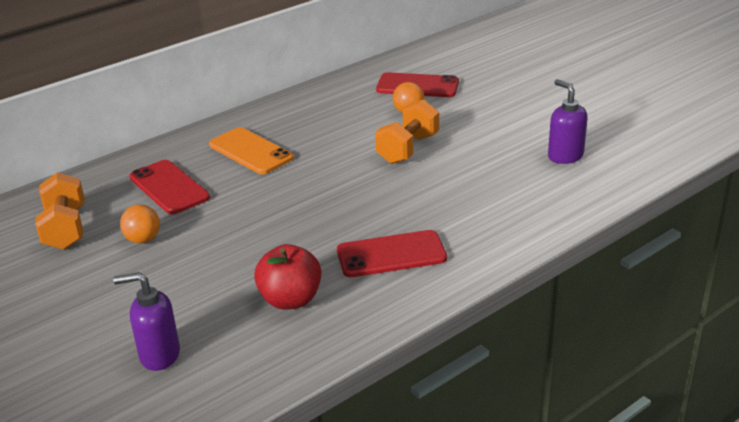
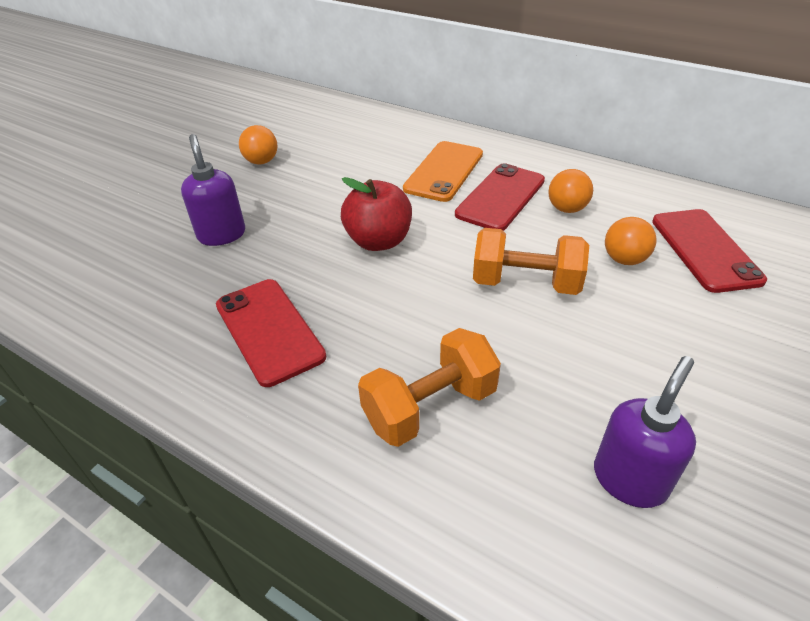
camera: 70 degrees right, 10 degrees up
(65, 229) = (268, 123): orange dumbbell -> orange dumbbell (430, 407)
(159, 355) = (85, 223): purple soap dispenser -> purple soap dispenser (222, 234)
(169, 187) = (352, 148): red phone -> red phone (500, 197)
(290, 300) = (171, 275): red apple -> red apple (378, 241)
(342, 116) = (567, 209): none -> orange ball

